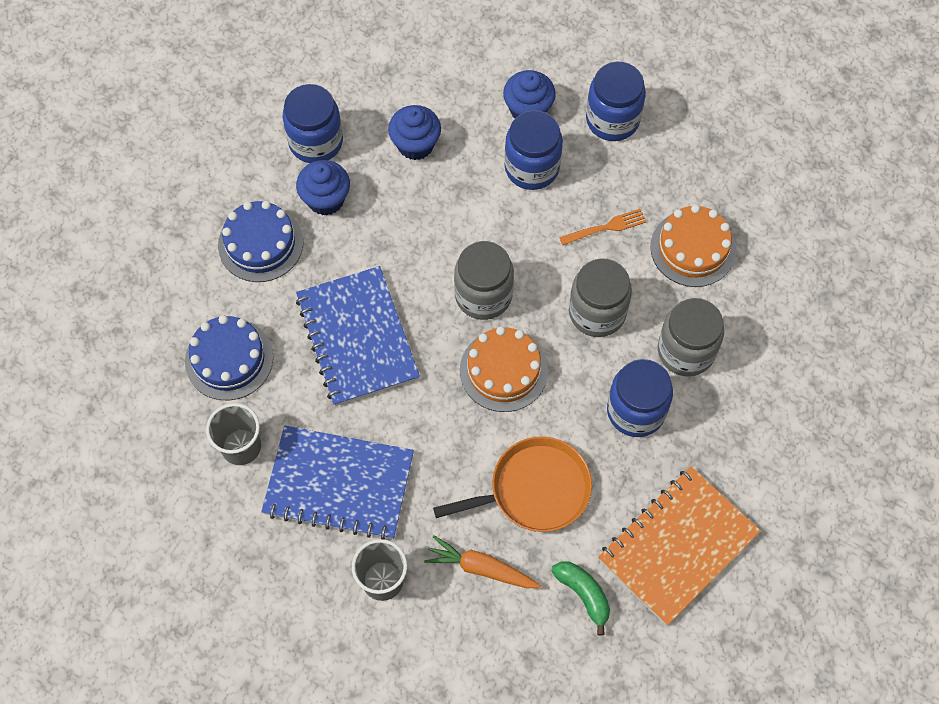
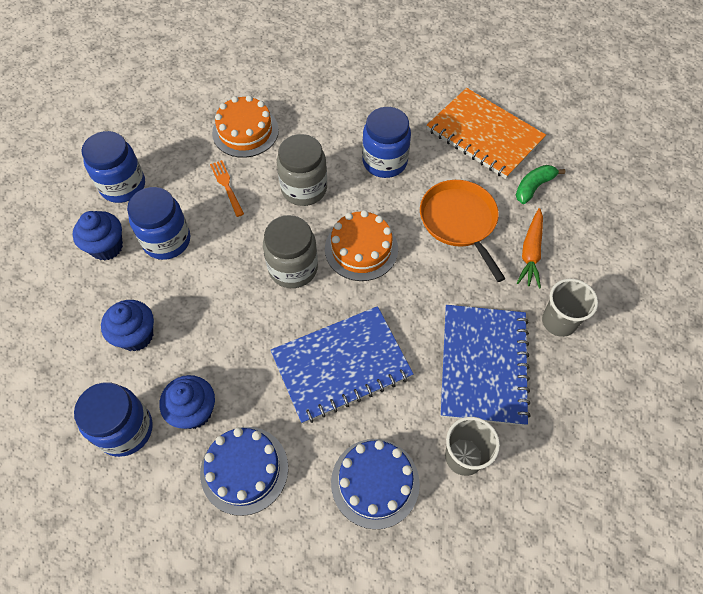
camera: 95 degrees left, 5 degrees down
(686, 351) = (332, 134): grey jar -> none

